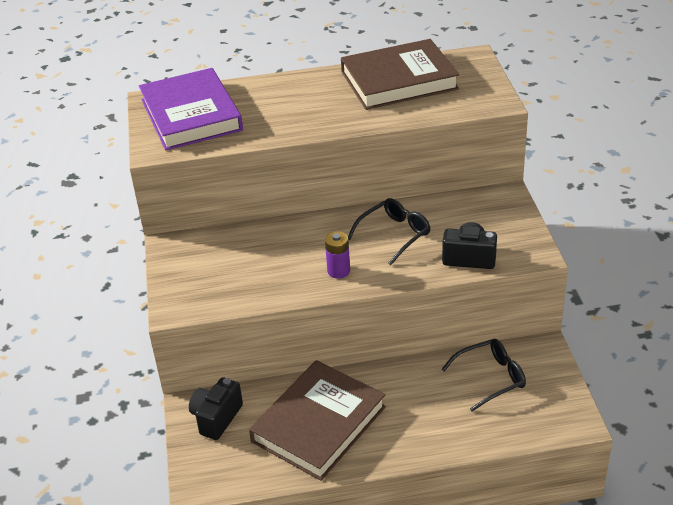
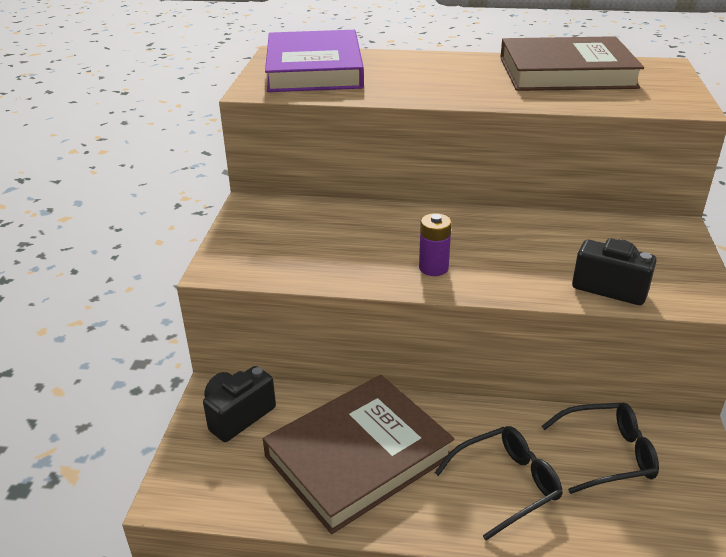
camera: 15 degrees right, 5 degrees down
(394, 235) = (517, 243): black glasses -> black glasses (505, 485)

